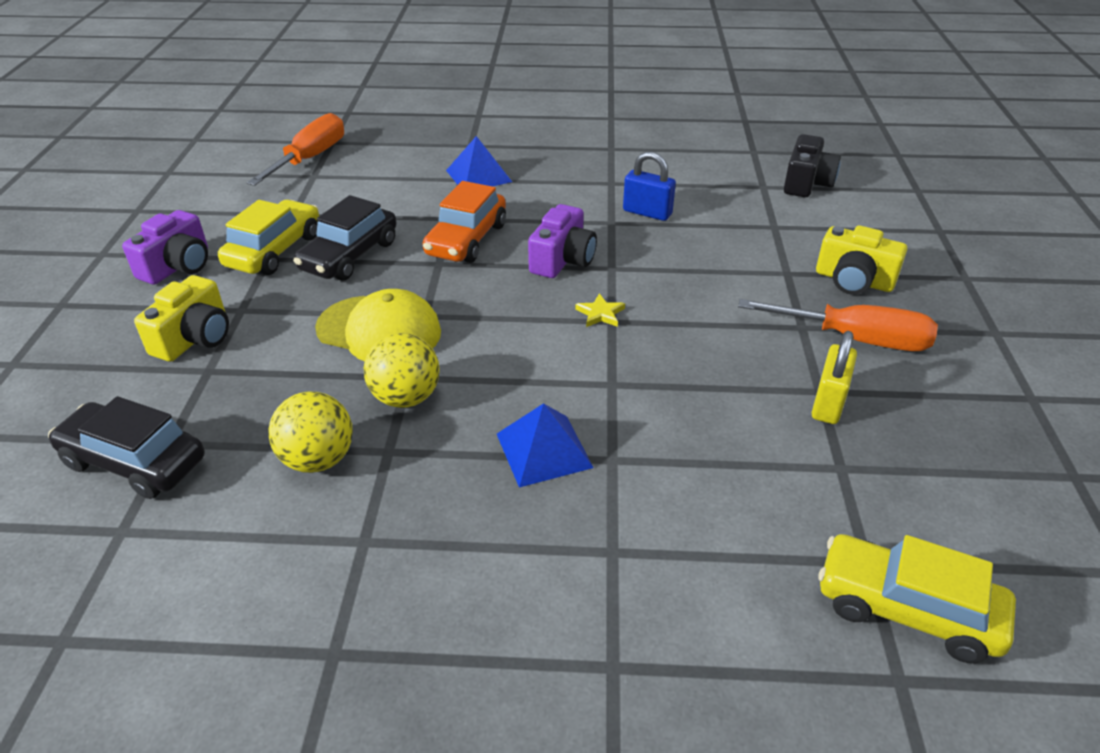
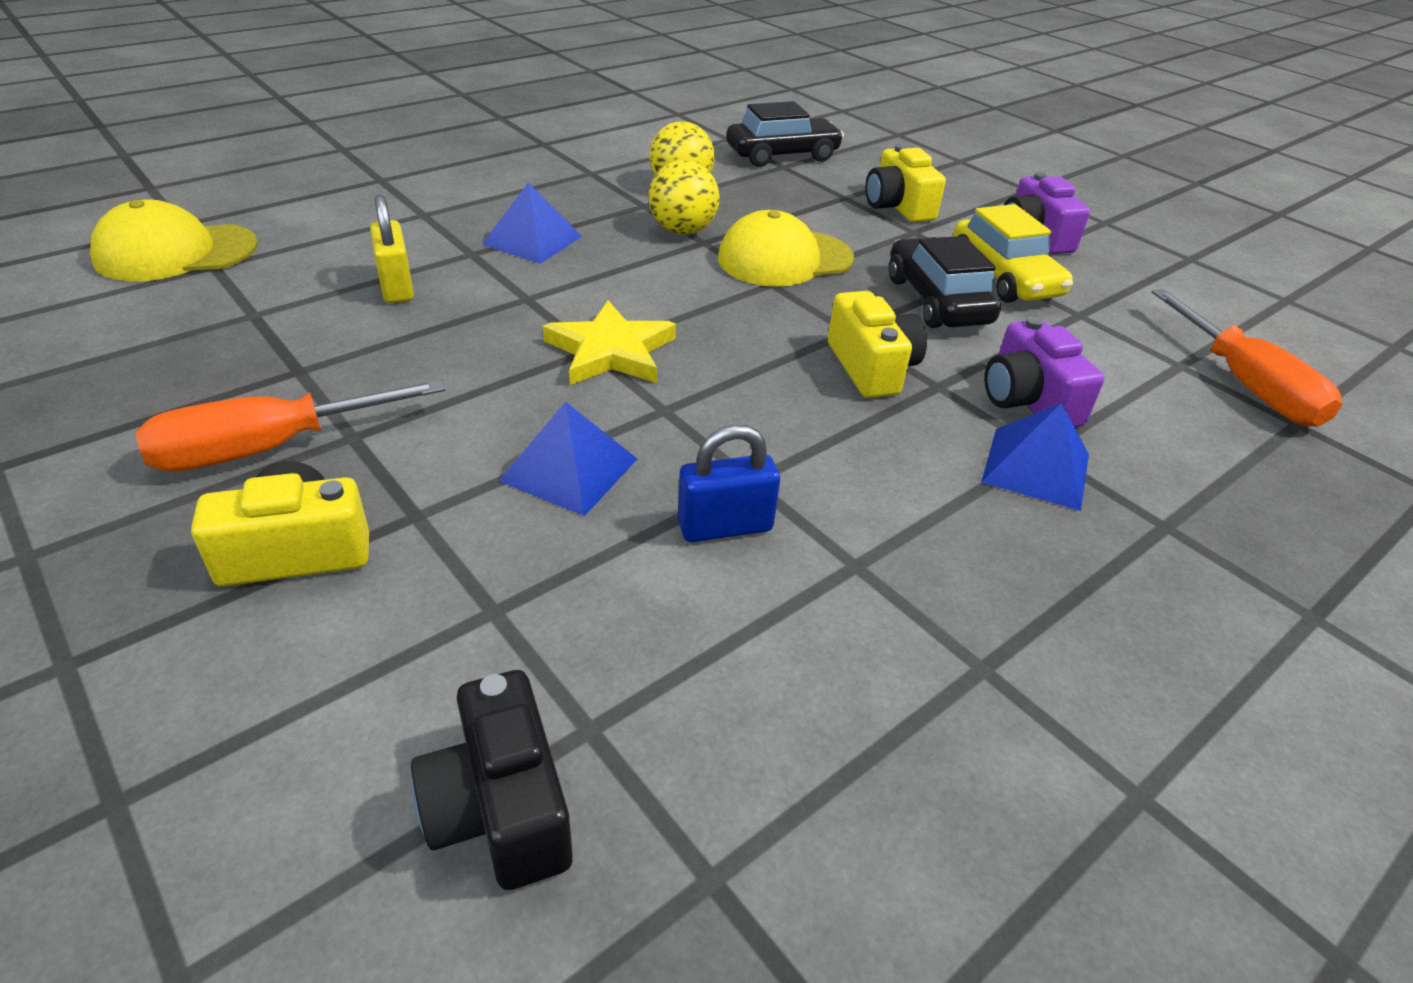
camera: 135 degrees right, 0 degrees up
(466, 240) = (871, 367): orange car -> yellow camera
(562, 260) = (733, 393): purple camera -> purple camera (1028, 400)
(600, 313) = (611, 351): yellow star -> yellow star, size x2.03
(694, 261) = (569, 469): none -> blue pyramid
(828, 403) = (284, 361): yellow padlock -> yellow padlock (396, 287)
(907, 609) = (176, 252): yellow car -> yellow cap

